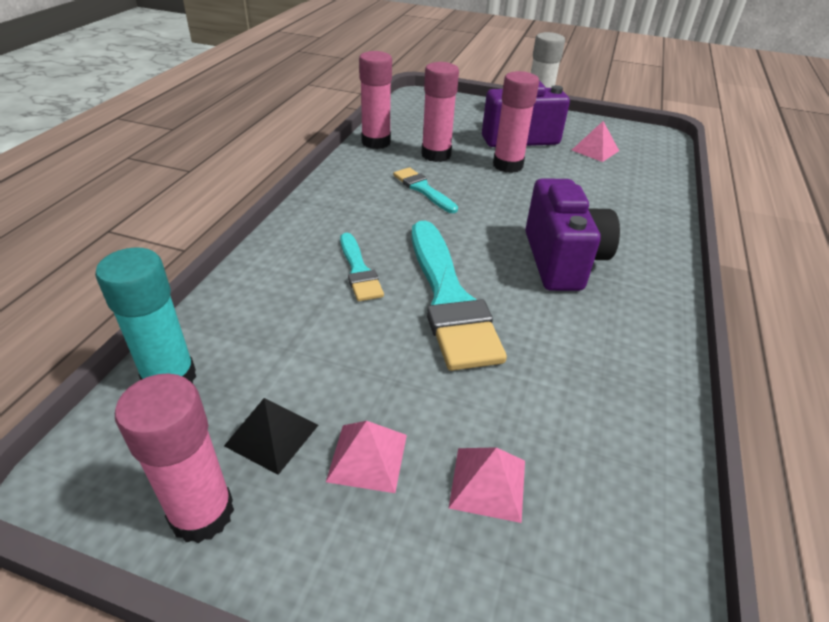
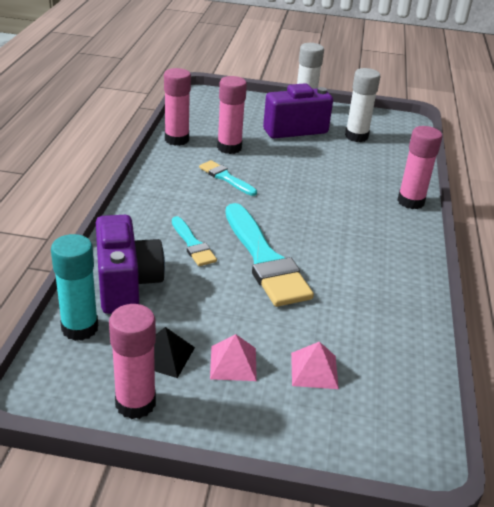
camera: 10 degrees left, 5 degrees down
(507, 165) = (289, 153): pink glue stick -> pink glue stick (410, 201)
(562, 260) = (342, 226): purple camera -> purple camera (126, 284)
(595, 150) = (356, 136): pink pyramid -> white glue stick

